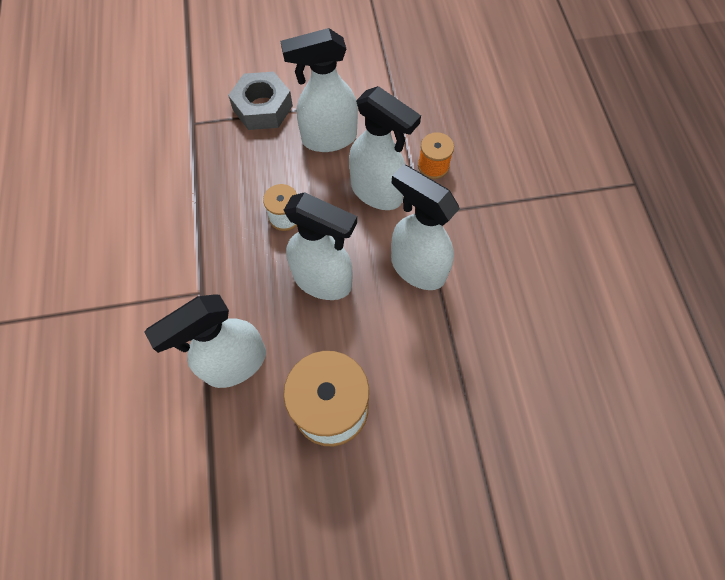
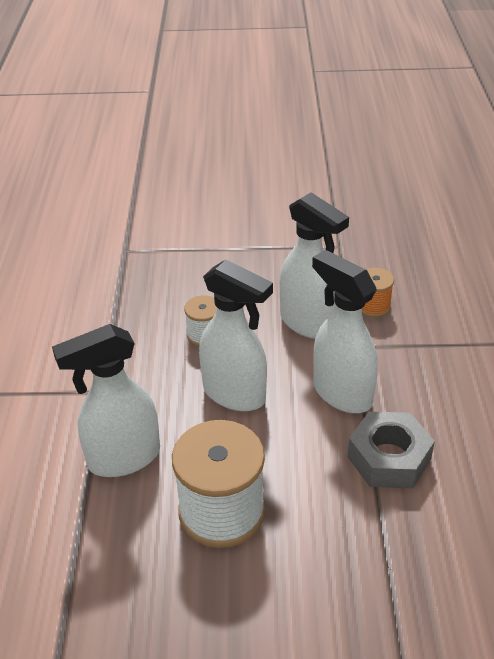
camera: 10 degrees right, 25 degrees down
(262, 108) = (199, 244): grey nut -> grey nut (388, 458)
(328, 139) = (263, 274): white spray bottle -> none

